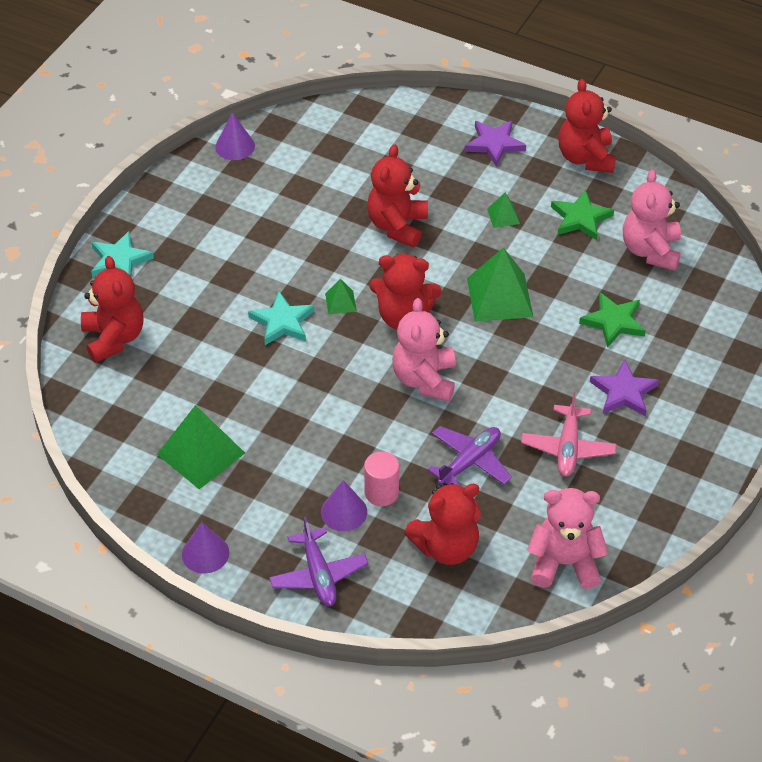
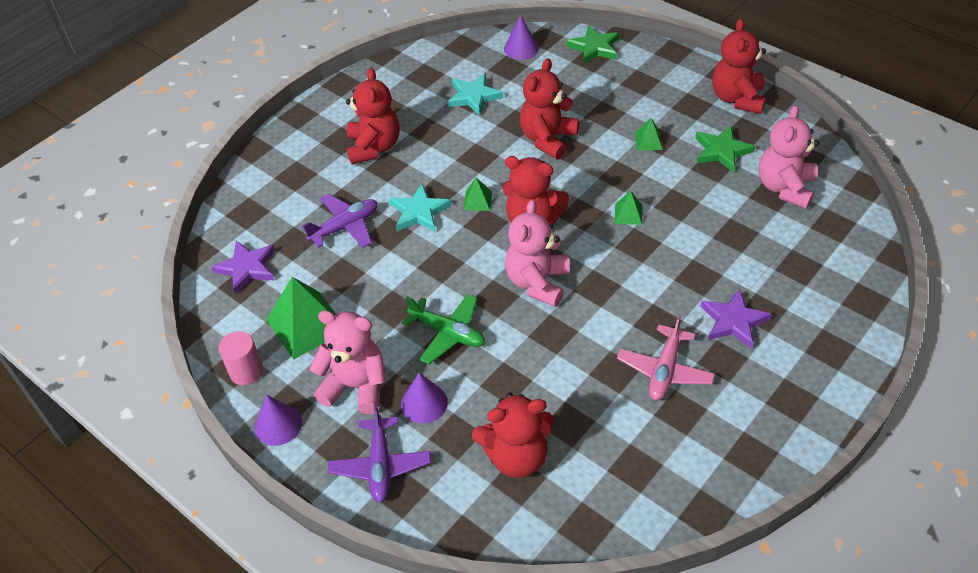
camera: 15 degrees right, 0 degrees up
(114, 338) = (265, 208): red teddy bear -> red teddy bear (374, 147)
(119, 260) = (293, 141): turquoise star -> turquoise star (473, 96)
(235, 146) = (423, 58): purple cone -> purple cone (521, 48)
(348, 442) = (448, 333): none -> green plane
(381, 492) = (466, 389): pink cylinder -> pink cylinder (246, 372)
(470, 462) = (562, 370): purple plane -> purple plane (345, 227)
(494, 144) = (654, 78): purple star -> purple star (247, 268)
(499, 297) = (628, 214): green pyramid -> green pyramid, size x0.48
(564, 563) = (636, 494): pink teddy bear -> pink teddy bear (356, 386)
(613, 322) = (736, 251): green star -> green star (594, 48)

